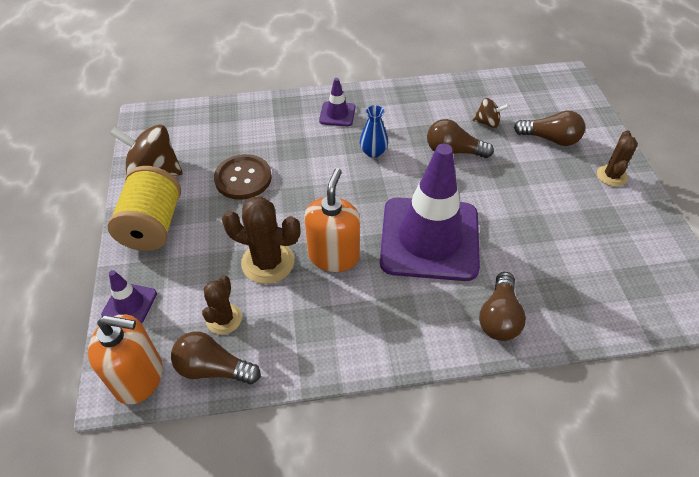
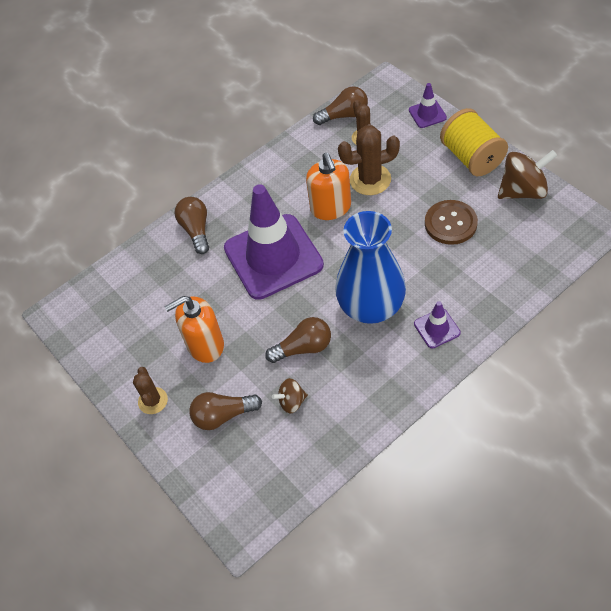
camera: 155 degrees right, 5 degrees up
(139, 377) = (379, 91): orange soap dispenser -> orange soap dispenser (205, 345)
(373, 152) = (371, 306): blue vase -> blue vase, size x2.38

